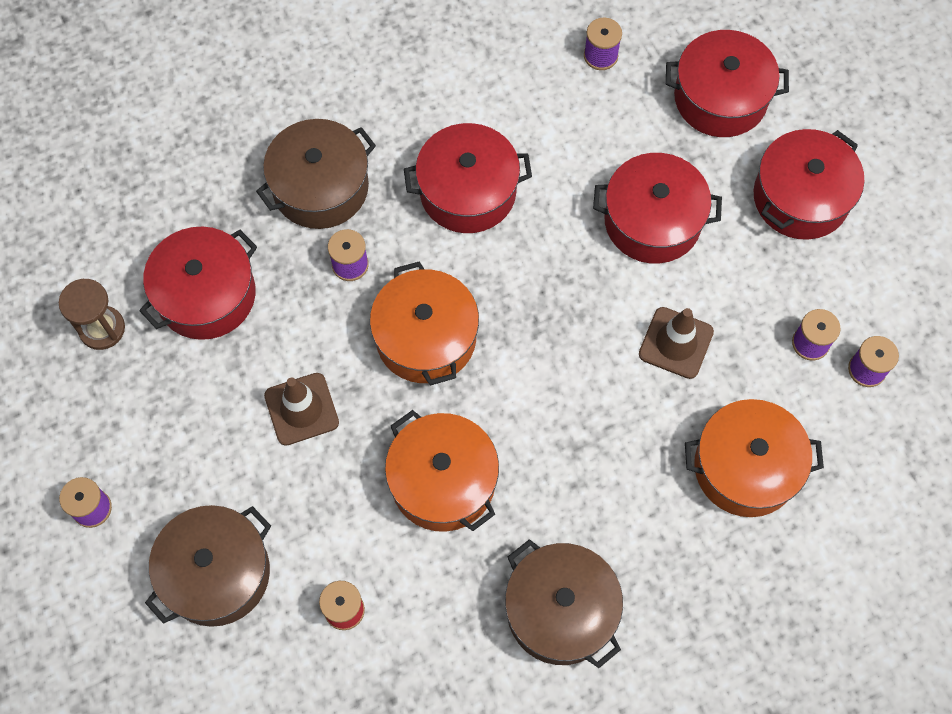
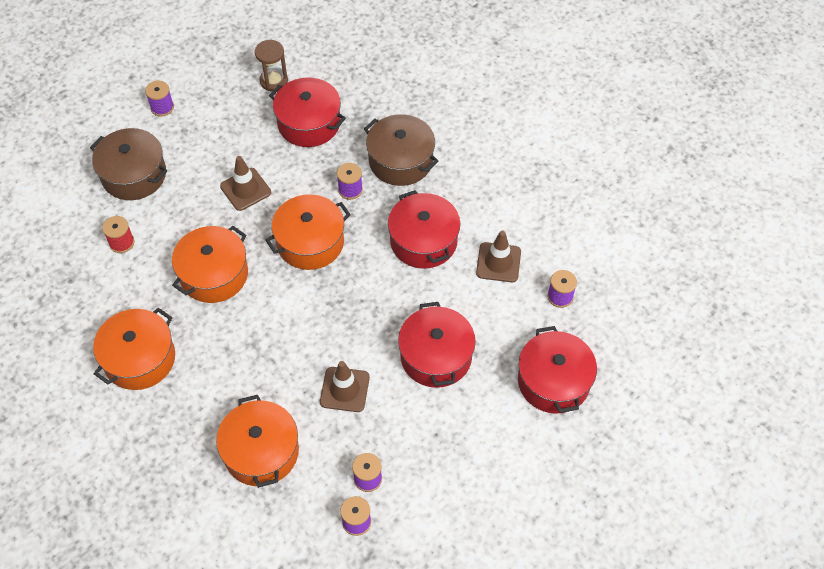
camera: 75 degrees right, 10 degrees down
(529, 111) = (498, 262): none -> brown traffic cone
(561, 610) = (139, 359): brown pot -> orange pot
(800, 197) = (487, 451): red pot -> none

